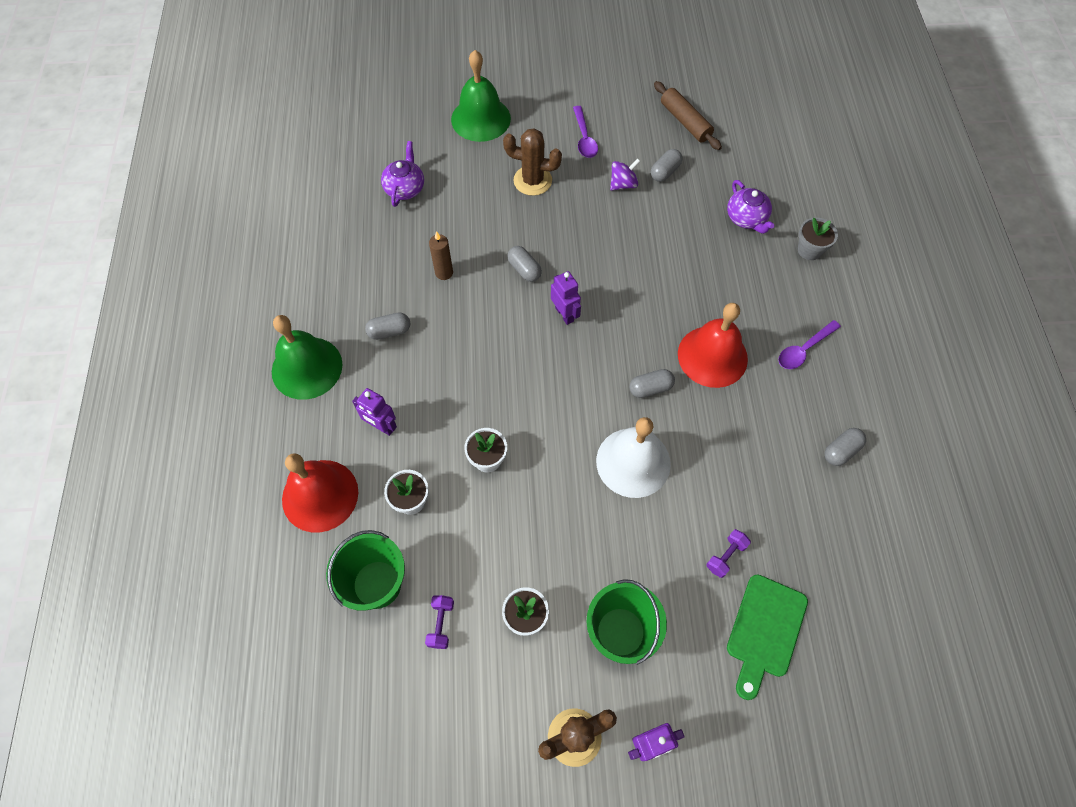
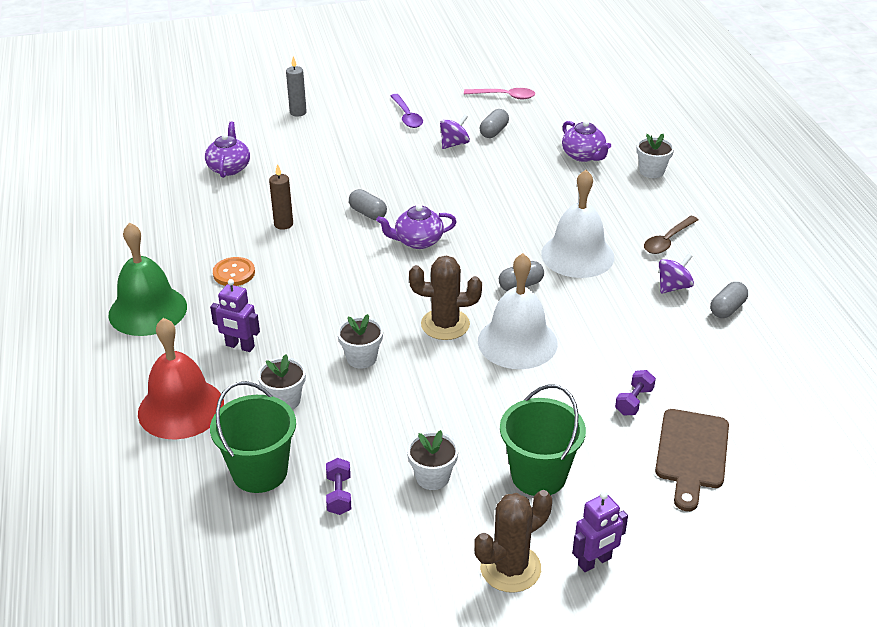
camera: 10 degrees left, 25 degrees down
(389, 331) = (234, 273): grey capsule -> orange button
(481, 119) = (298, 112): green bell -> grey candle
(532, 180) = (361, 150): brown cactus -> brown cactus (445, 324)
(564, 314) = (417, 241): purple robot -> purple teapot
(685, 122) = (504, 96): brown rolling pin -> pink spoon
(712, 356) = (577, 255): red bell -> white bell
(765, 630) = (691, 454): green cutting board -> brown cutting board
(795, 413) = (673, 287): none -> purple spinning top
(804, 350) = (667, 241): purple spoon -> brown spoon
(809, 250) = (651, 171): grey flower pot -> white flower pot

